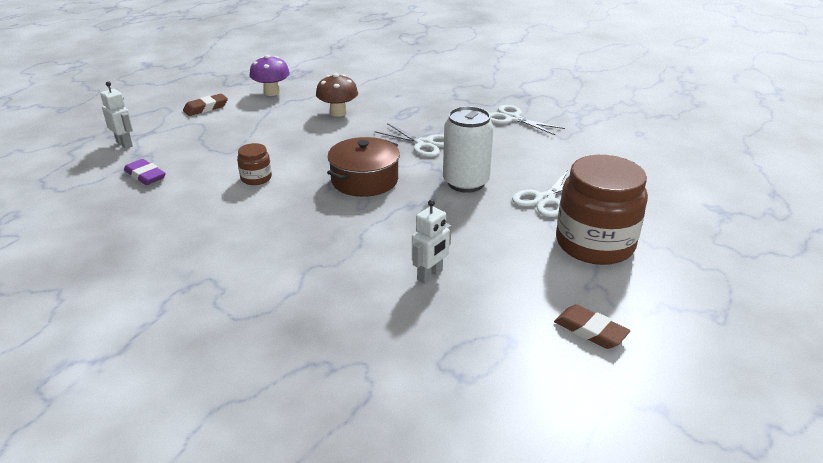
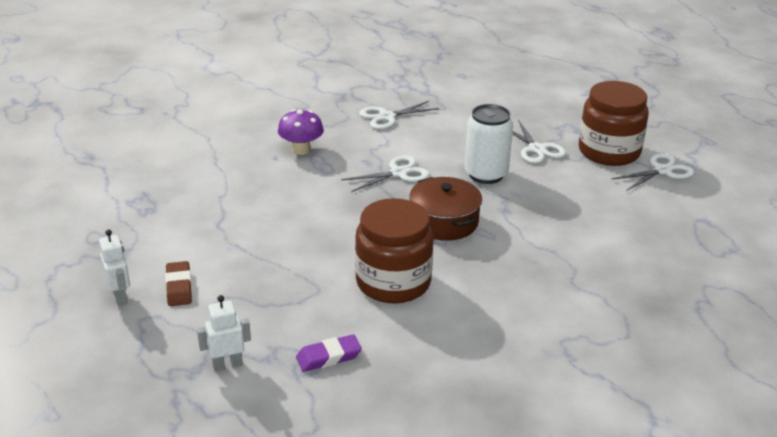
camera: 65 degrees left, 0 degrees up
(256, 178) = (393, 282): brown jar -> brown jar, size x2.20
(272, 92) = (182, 232): purple mushroom -> purple mushroom (301, 150)
(338, 113) = (283, 202): brown mushroom -> none
(430, 275) = (613, 230): white robot -> white robot (120, 297)
(590, 331) = (705, 188): brown eraser -> none
(595, 289) = (662, 171): none -> white scissors

